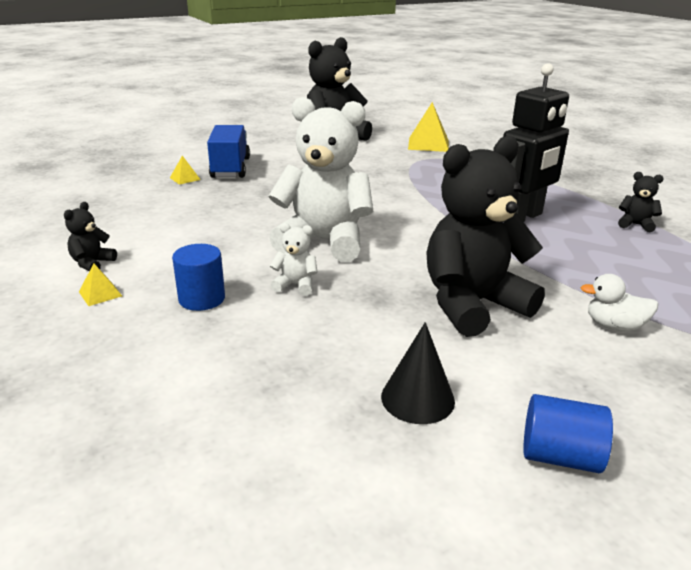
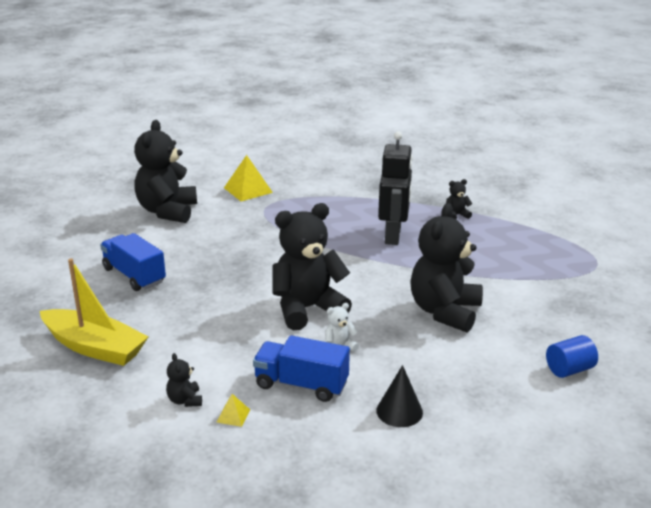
camera: 40 degrees left, 0 degrees up
(112, 200) = (95, 347): none -> yellow boat
(185, 178) = (115, 301): yellow pyramid -> none
(202, 299) = (301, 384): blue cylinder -> blue truck
(324, 241) = (307, 309): white teddy bear -> black teddy bear
(417, 398) = (488, 376): black cone -> black cone (399, 411)
(614, 326) = (518, 291): white duck -> none

